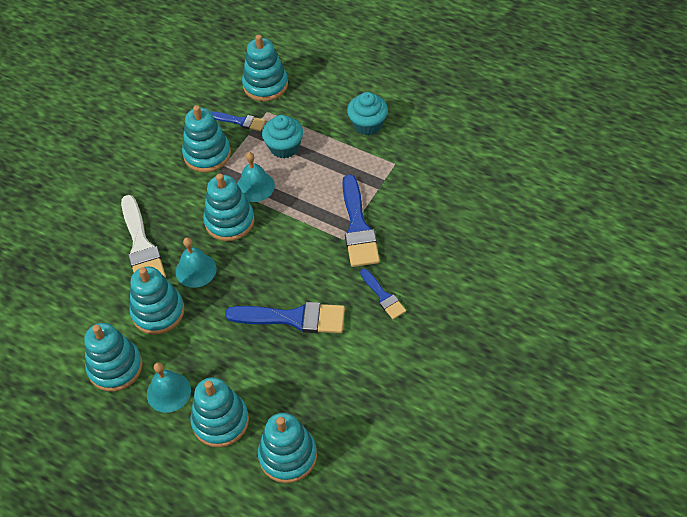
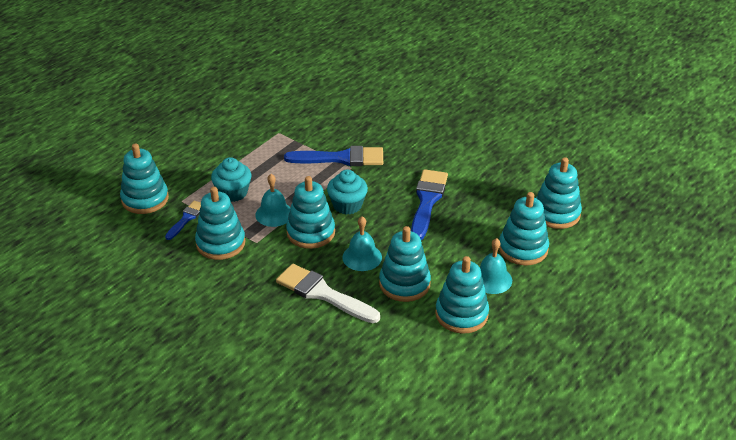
camera: 85 degrees left, 15 degrees down
(141, 246) = (323, 294): white brush -> white brush turned 135 degrees counterclockwise
(367, 124) = (227, 142): turquoise cupcake -> turquoise cupcake (347, 205)
(383, 296) = (415, 152): blue brush -> none

